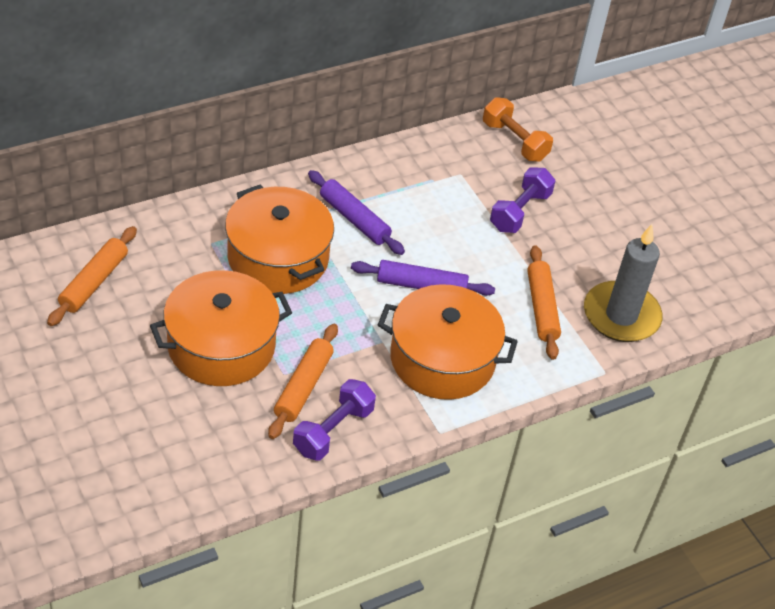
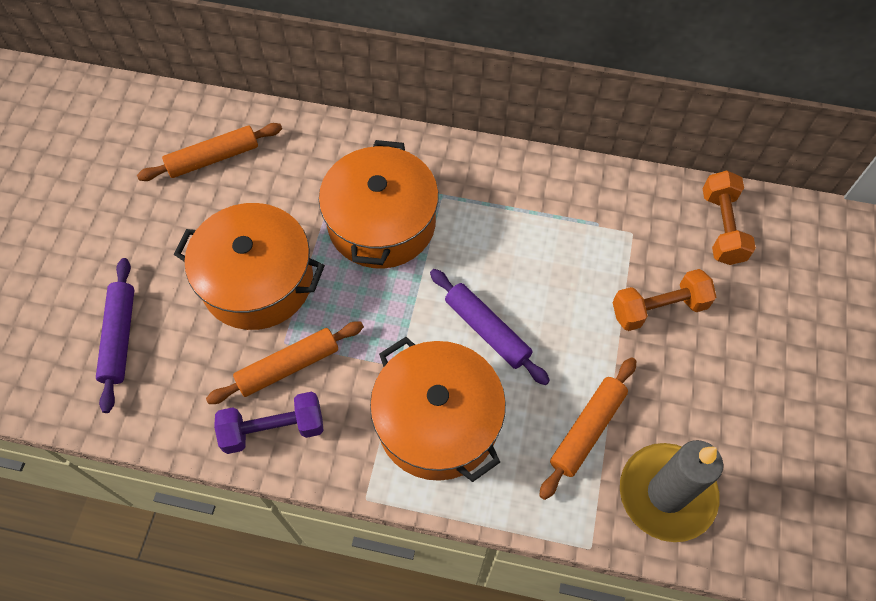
camera: 45 degrees right, 15 degrees up
(354, 219) = (485, 223): purple rolling pin -> purple rolling pin (120, 337)
(520, 211) = (658, 308): purple dumbbell -> orange dumbbell

